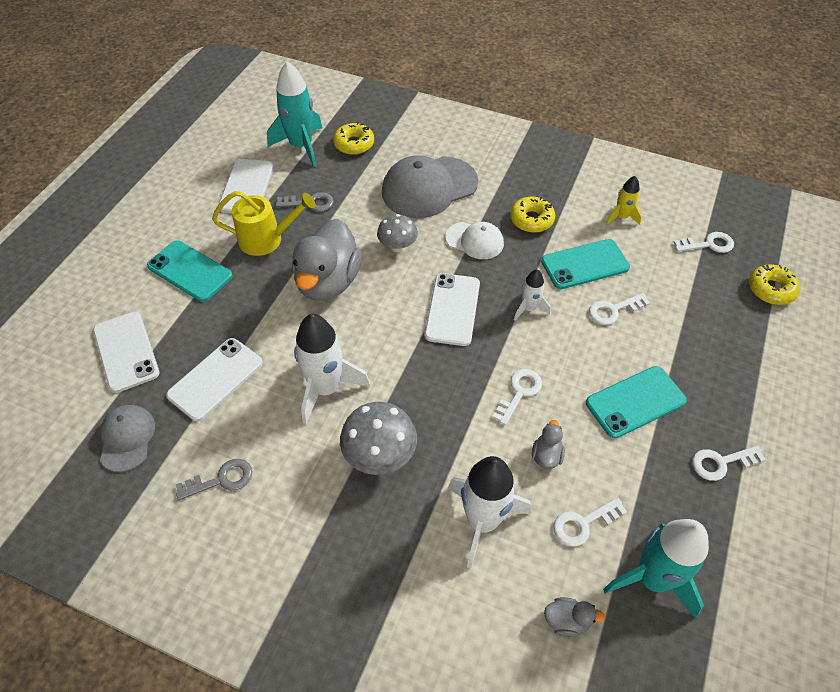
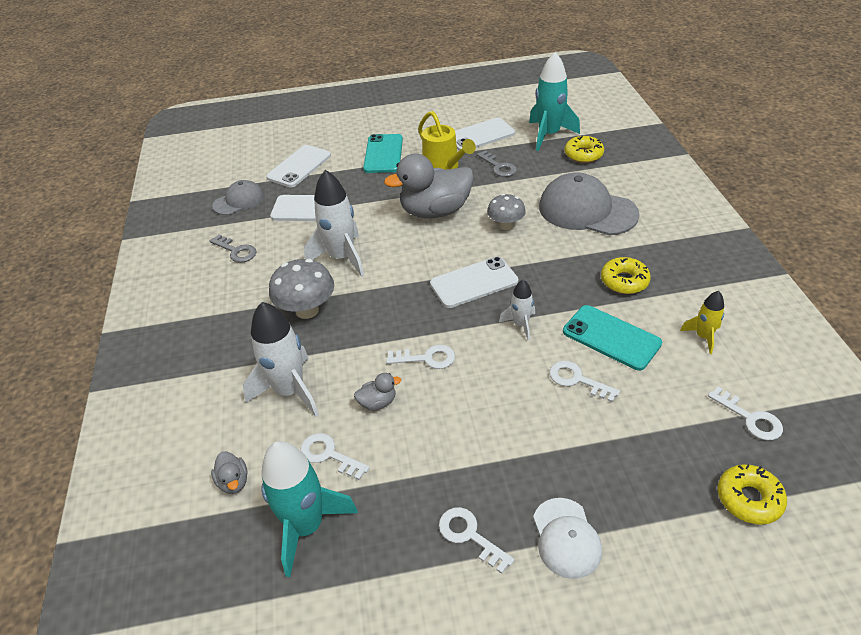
camera: 60 degrees right, 10 degrees down
(475, 240) = (559, 261): white cap -> white cap (566, 538)
(635, 402) = (484, 439): turquoise phone -> none

